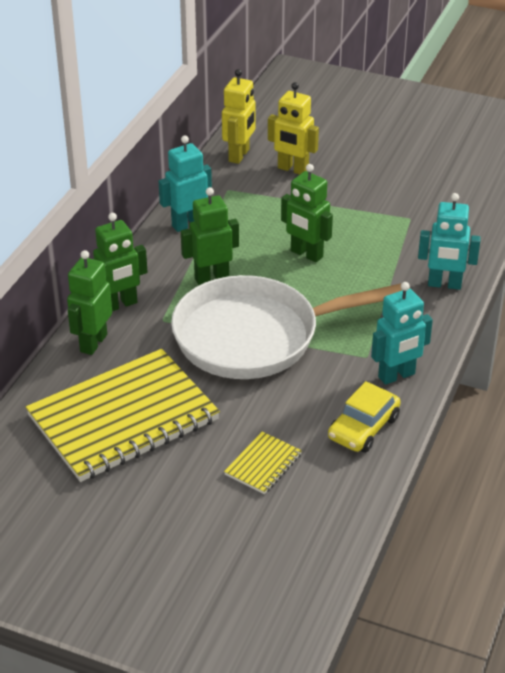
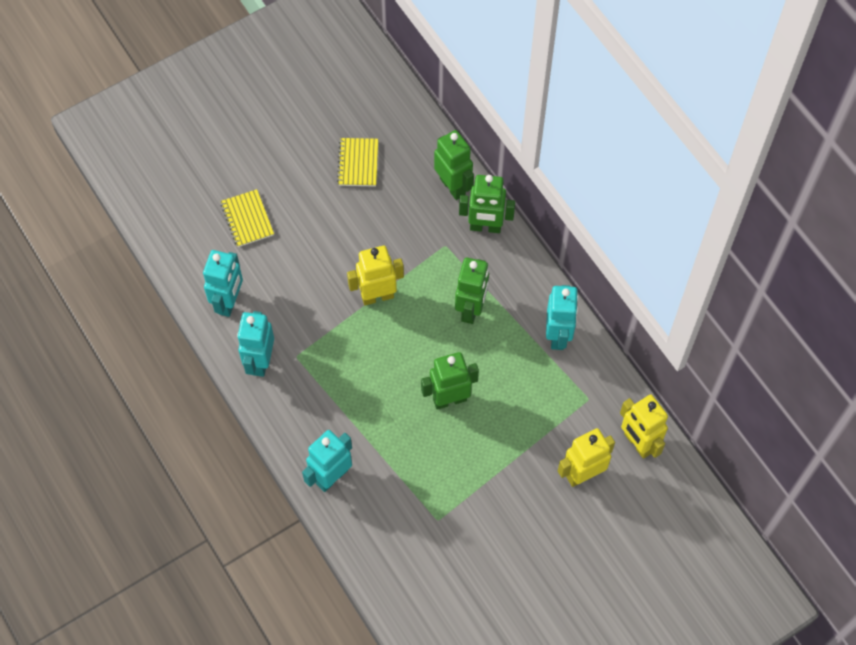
camera: 125 degrees right, 25 degrees up
(120, 305) = (485, 227): green robot -> green robot turned 90 degrees counterclockwise
(123, 418) = (358, 163): yellow notebook -> yellow notebook, size x0.41
(255, 336) = (377, 296): white pan -> yellow robot
(363, 428) = (229, 302): yellow car -> turquoise robot

